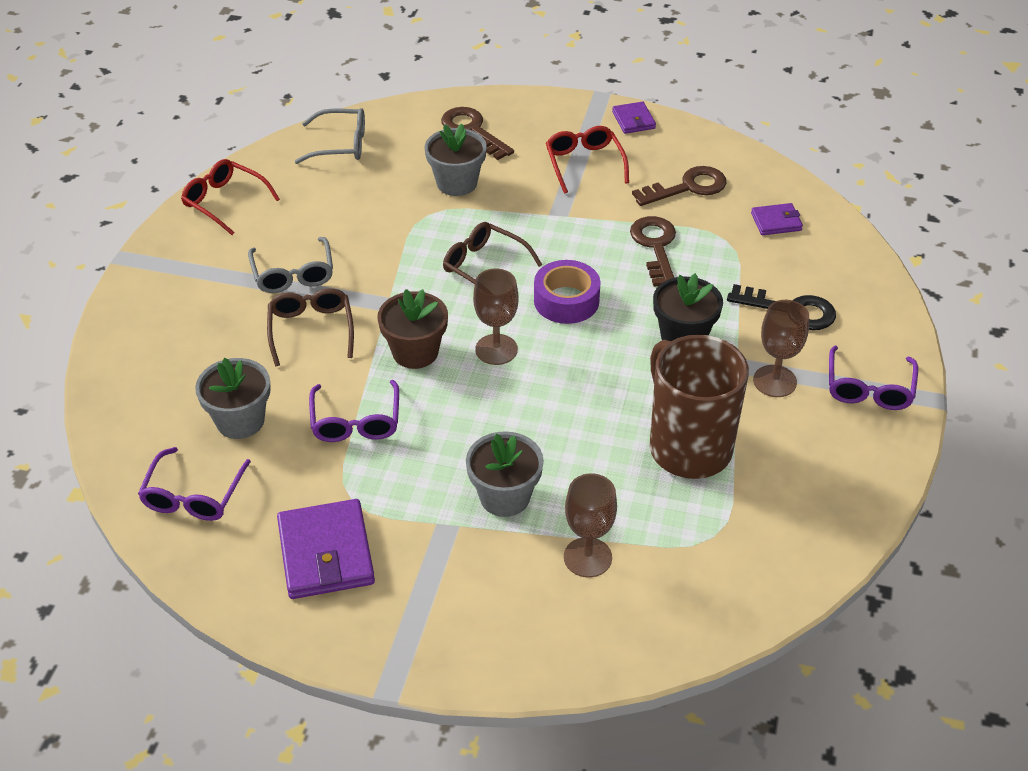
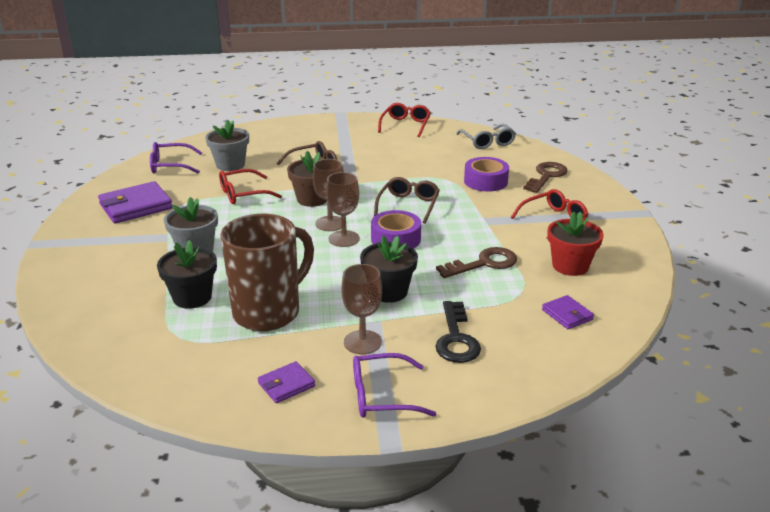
camera: 70 degrees right, 15 degrees down
(293, 274) = (358, 153): grey glasses -> none
(356, 421) = (243, 194): purple glasses -> red glasses
(456, 183) = (485, 181): grey flower pot -> purple tape
(587, 557) = (148, 289): brown goblet -> brown goblet (344, 239)
(626, 514) = (192, 297): none -> black flower pot
(633, 120) = (629, 230): purple wallet -> purple wallet (286, 385)
(687, 187) = (570, 266): brown key -> red flower pot

